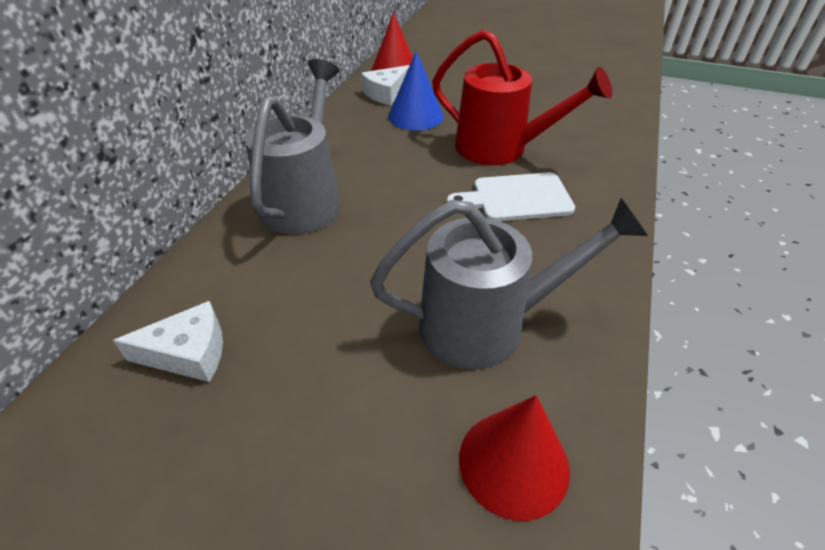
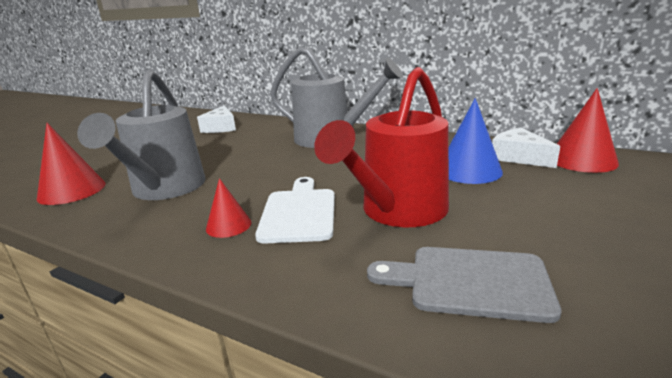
camera: 100 degrees right, 20 degrees down
(554, 237) = (228, 225): none -> red cone
(577, 126) = (470, 282): none -> grey cutting board

